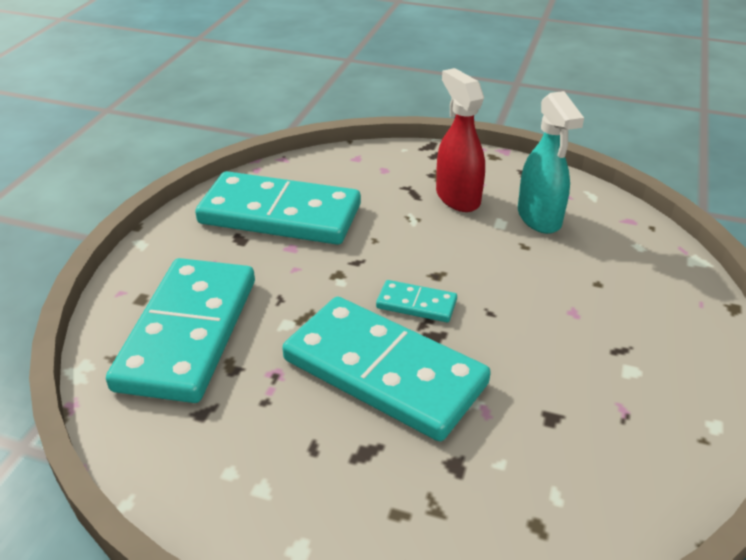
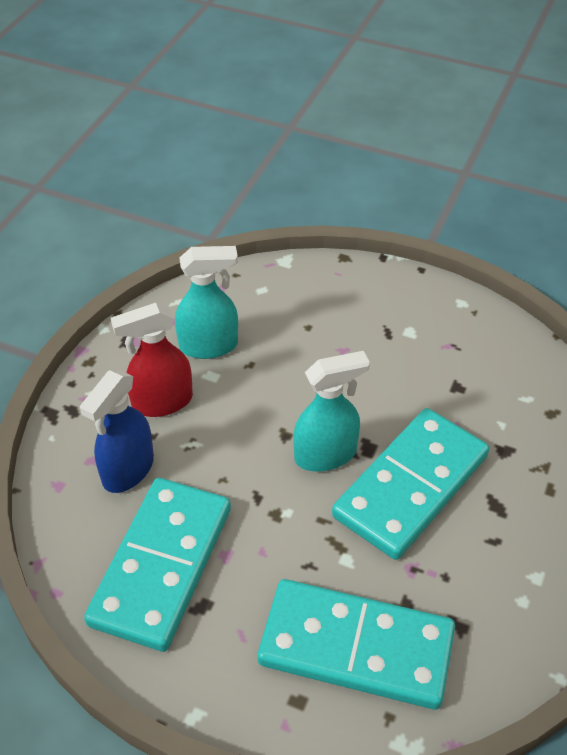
camera: 85 degrees left, 10 degrees up
(376, 188) = (127, 470): none -> blue spray bottle
(416, 304) = (326, 454): turquoise domino -> turquoise spray bottle

